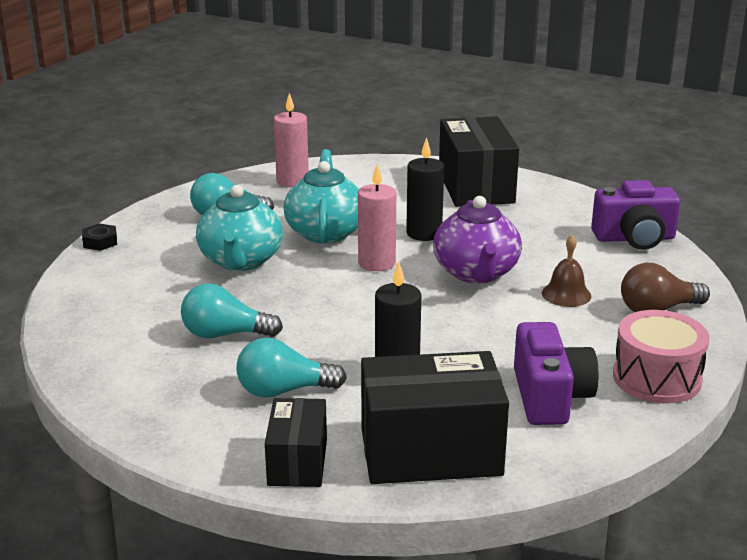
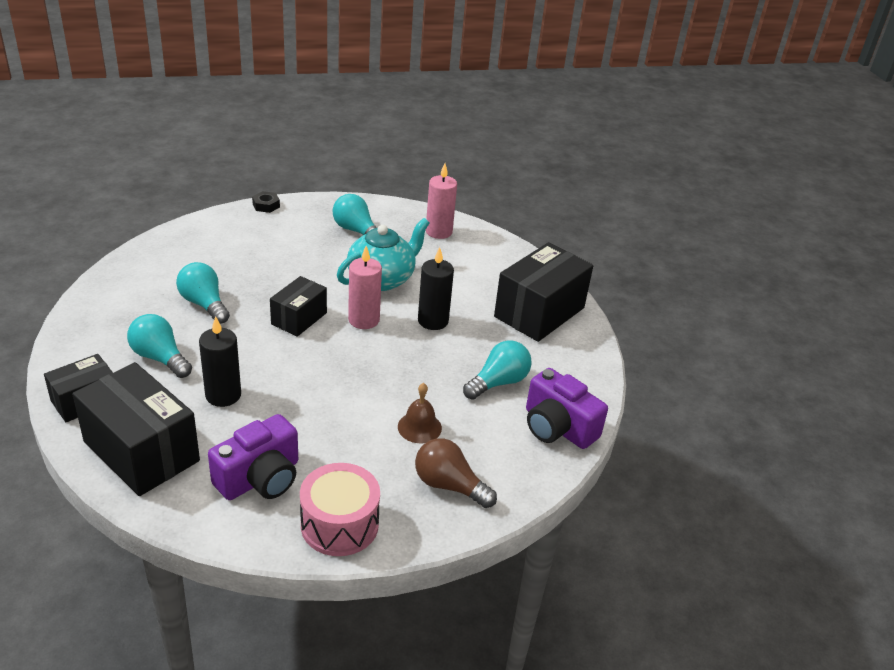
camera: 45 degrees right, 10 degrees up
(241, 261) = (302, 265): turquoise teapot -> none
(327, 293) = (299, 318): none -> black box
(476, 273) = (401, 370): purple teapot -> none
(548, 239) = (498, 382): none -> turquoise light bulb

